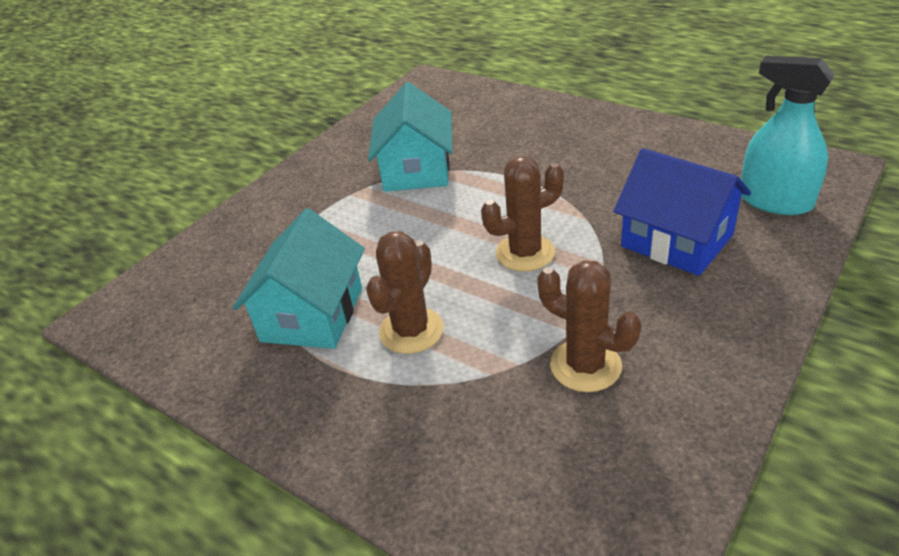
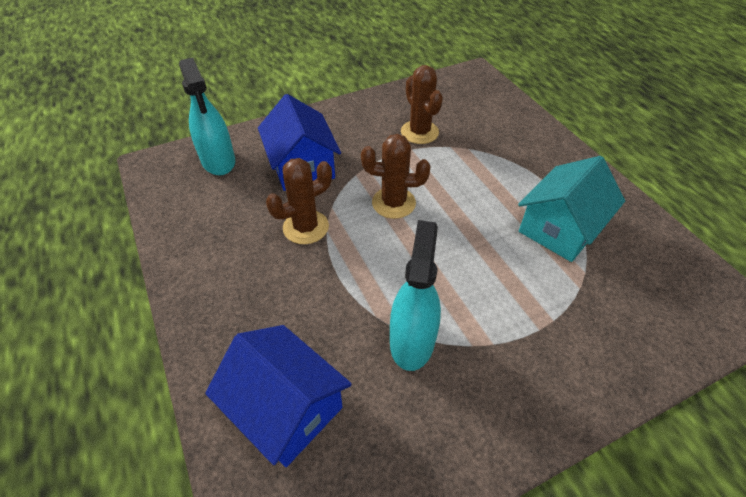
camera: 155 degrees left, 10 degrees up
(411, 331) = (498, 187): brown cactus -> brown cactus (306, 227)
(416, 170) = (412, 341): turquoise house -> turquoise spray bottle
(474, 113) = (286, 408): none -> blue house

